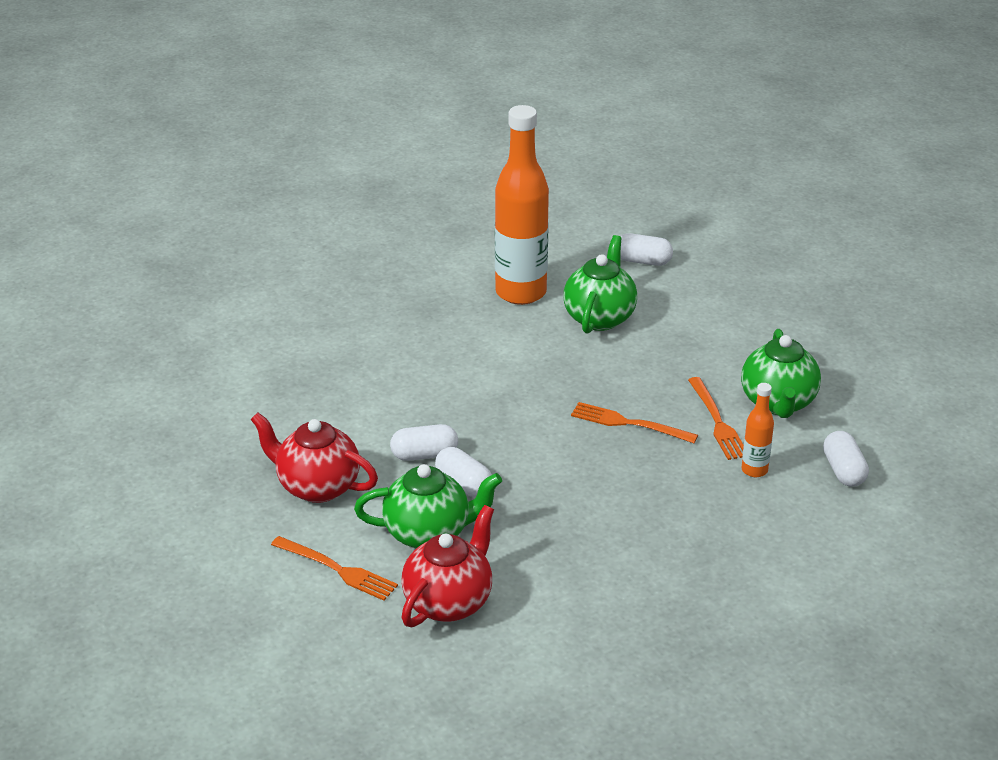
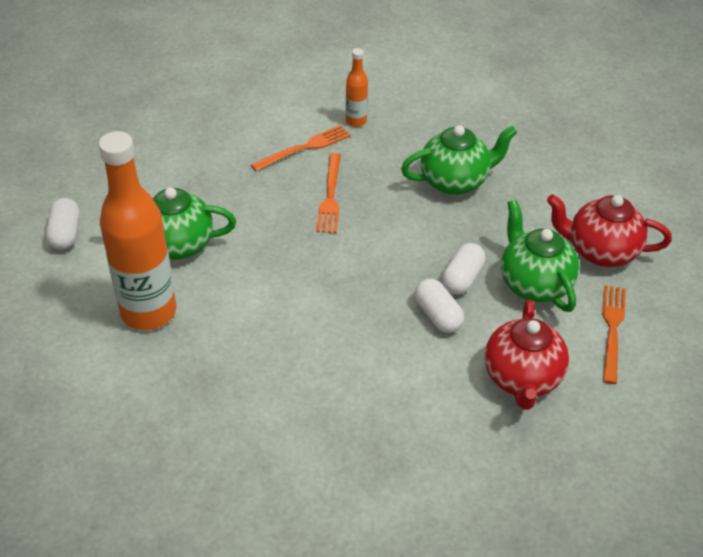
camera: 110 degrees left, 10 degrees up
(778, 403) = (265, 120): green teapot -> green teapot (455, 181)
(843, 471) = (334, 80): white capsule -> none

